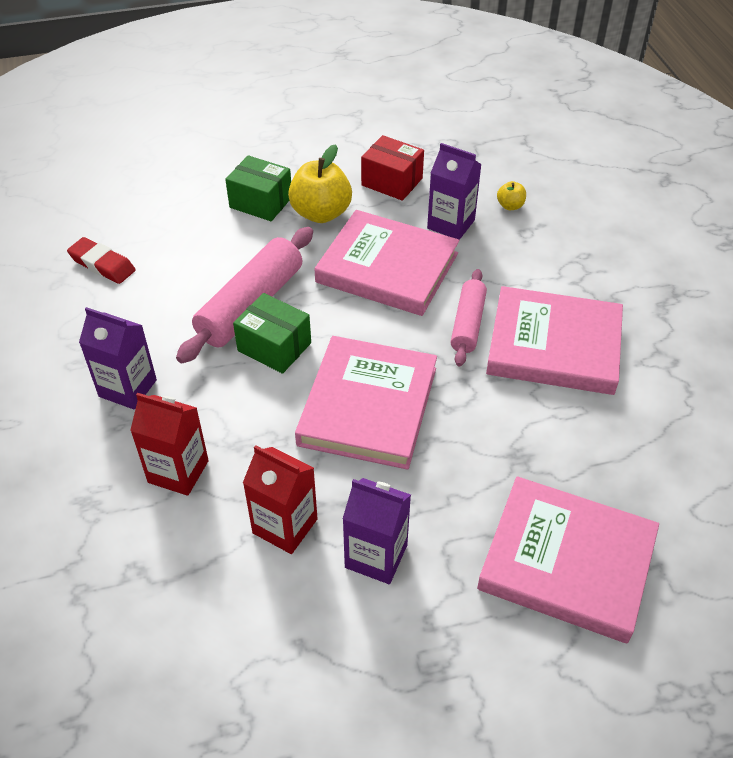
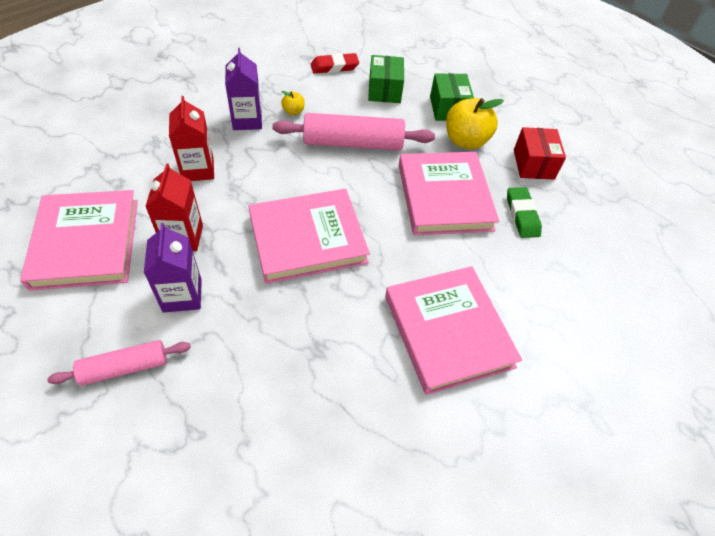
camera: 55 degrees right, 5 degrees up
(102, 264) = (334, 67): red eraser -> red eraser turned 75 degrees clockwise
(274, 347) = (326, 169): green box -> green box (384, 90)
(451, 224) = (522, 215): purple carton -> green eraser
(468, 324) = (427, 265): pink rolling pin -> pink rolling pin (125, 367)
(510, 206) = (578, 244): yellow apple -> yellow apple (293, 111)
(567, 562) = (234, 419): pink book -> pink book (86, 243)

